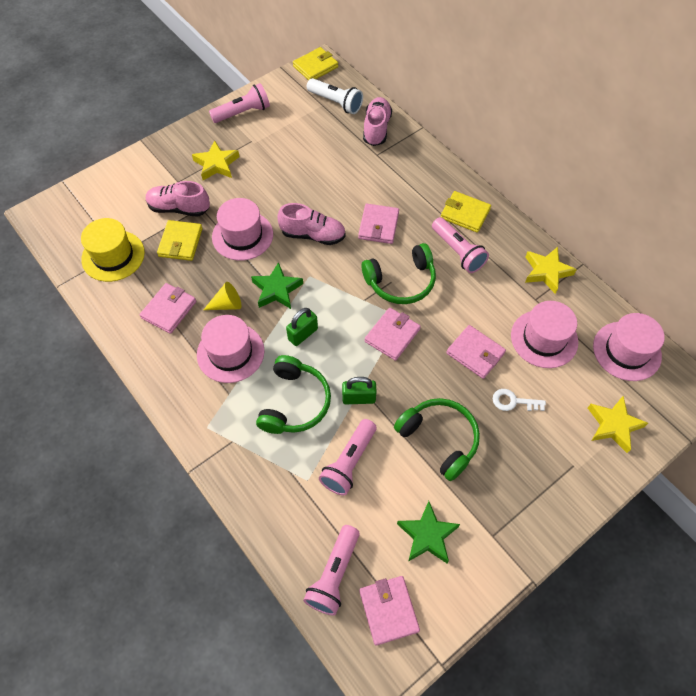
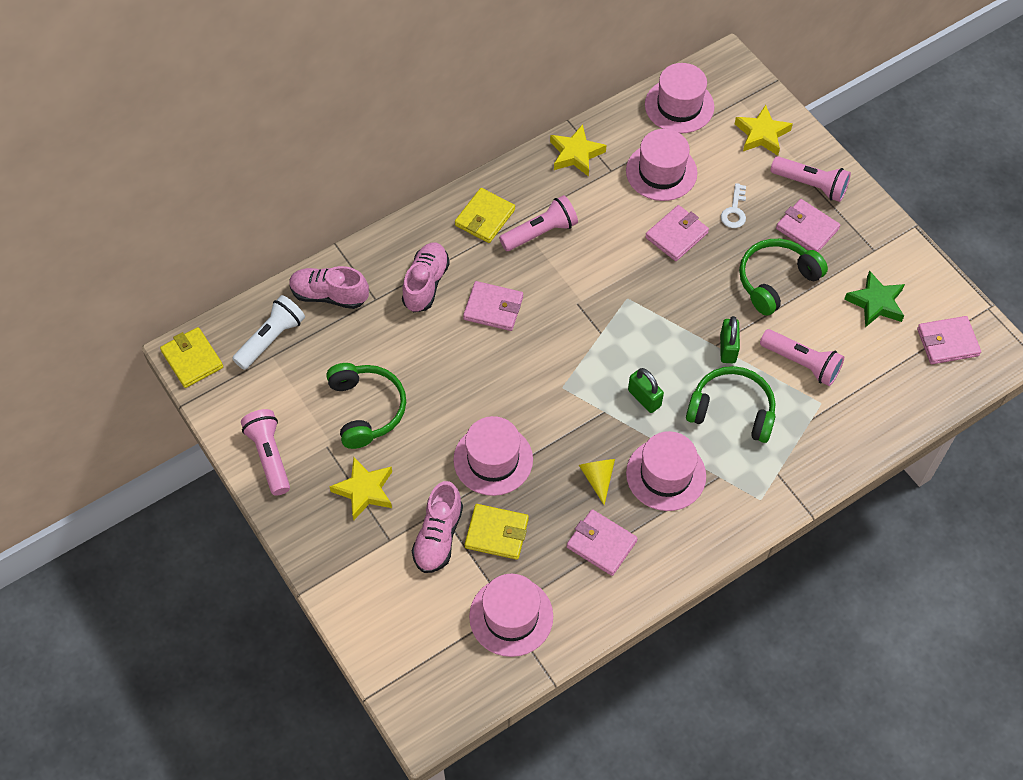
camera: 85 degrees left, 0 degrees up
(113, 256) = (511, 616): yellow hat -> pink hat
(277, 289) = (580, 423): green star -> none
(313, 235) = (500, 380): pink shoe -> pink shoe (426, 284)
(334, 575) = (917, 385): pink flashlight -> pink flashlight (811, 185)
(392, 335) = (650, 309): pink wallet -> pink wallet (807, 229)
(401, 282) = (578, 293): green headphones -> green headphones (366, 409)

